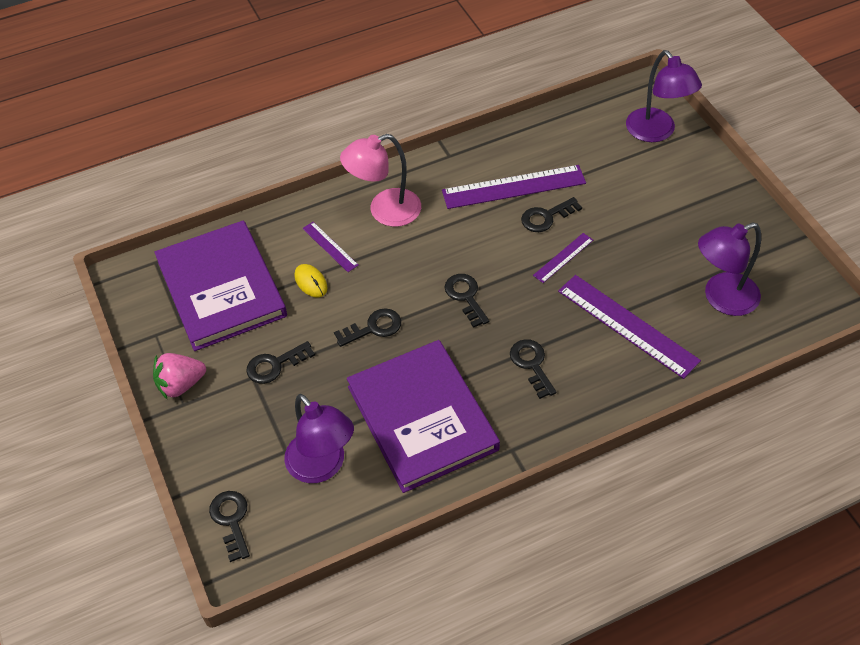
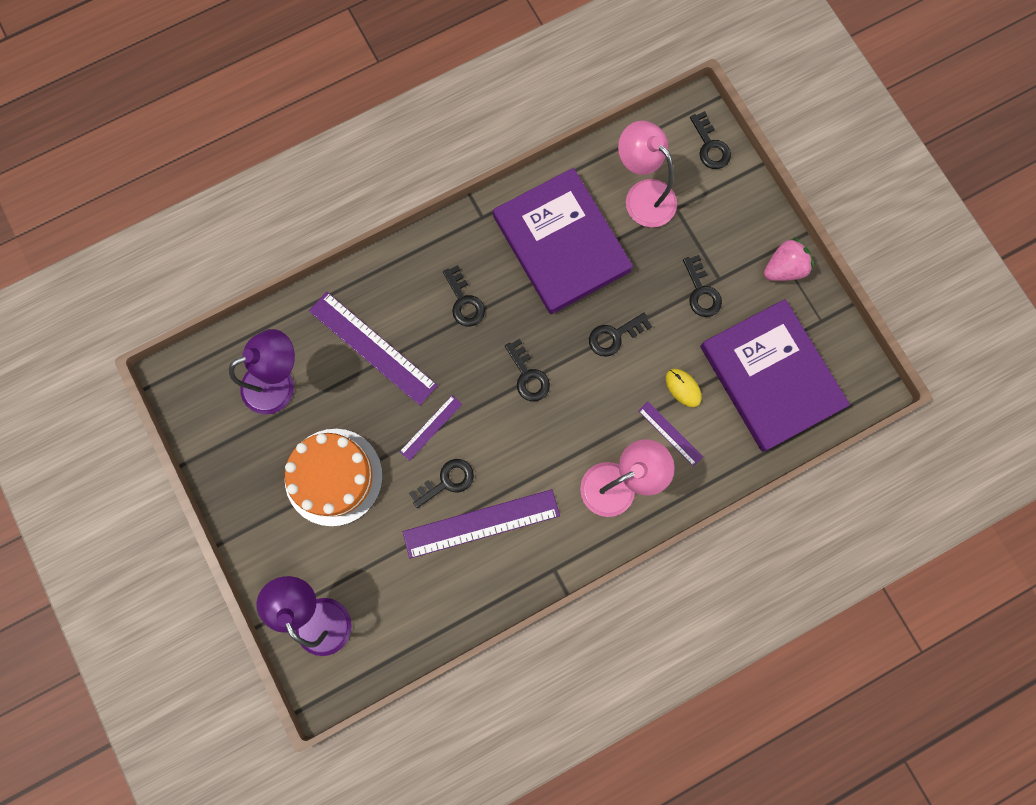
camera: 175 degrees right, 25 degrees up
(275, 365) = (701, 292): black key -> black key turned 105 degrees clockwise
(322, 466) = (642, 195): purple lamp -> pink lamp
(654, 223) = (333, 477): none -> orange cake

